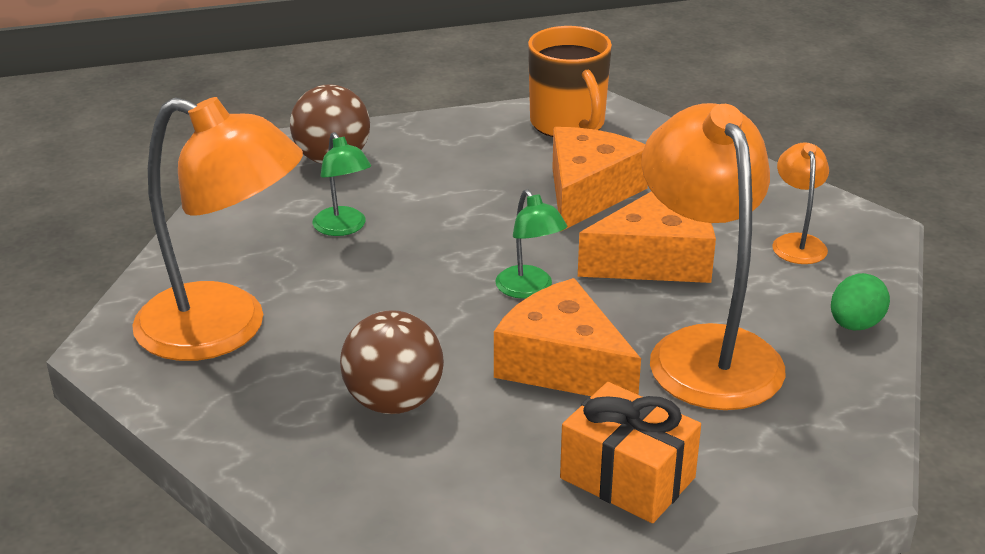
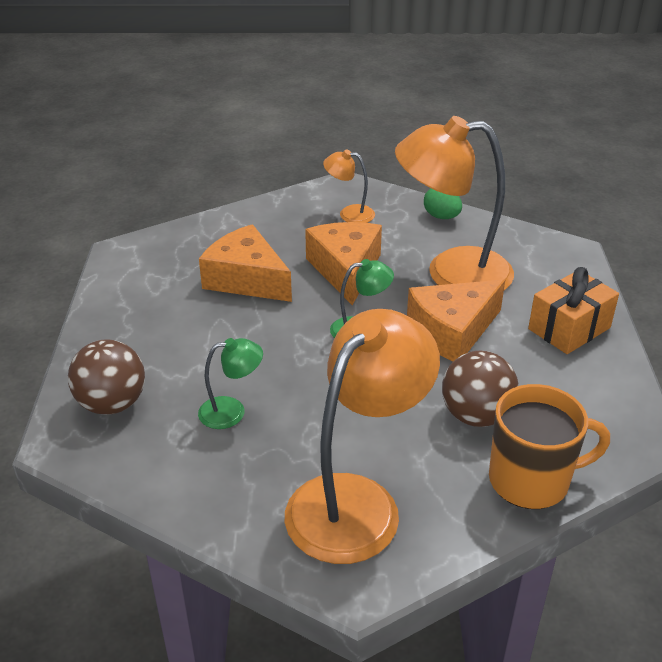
camera: 75 degrees left, 5 degrees up
(568, 124) = (140, 268): orange mug -> orange mug (531, 480)

